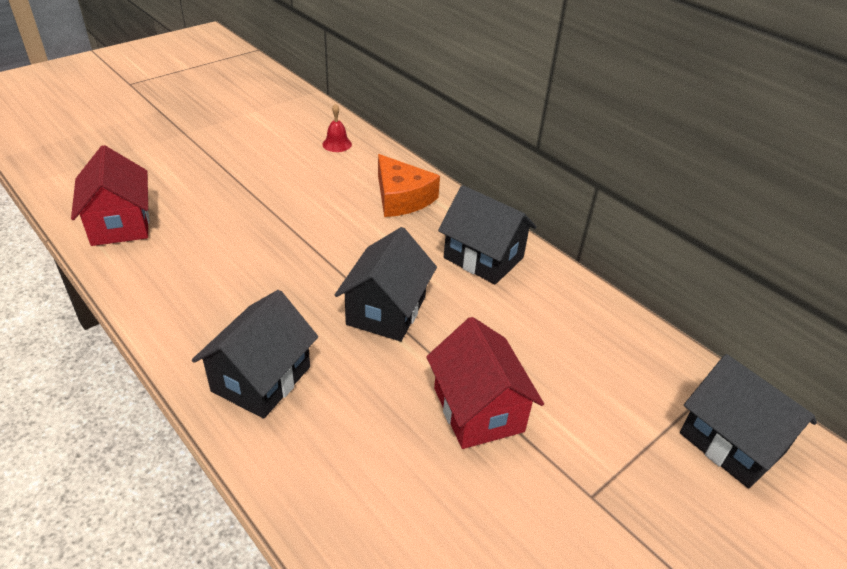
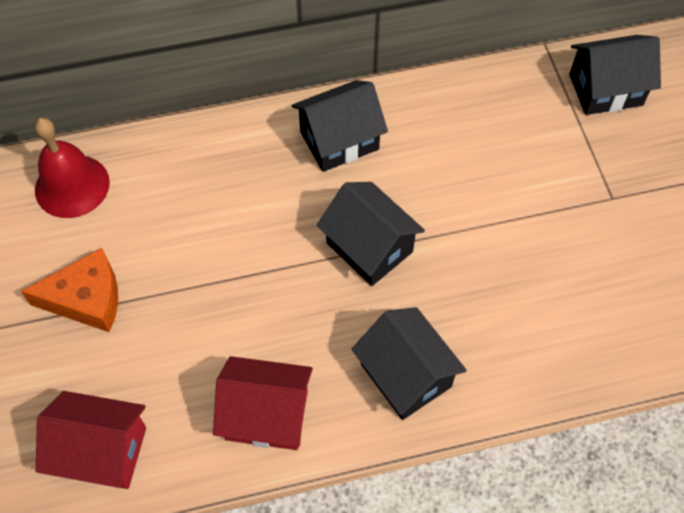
camera: 60 degrees left, 20 degrees up
(337, 144) = (72, 186): red bell -> red bell, size x2.02
(401, 198) = (210, 166): orange cheese -> orange cheese (87, 299)
(478, 409) = (509, 229): red house -> red house (266, 415)

